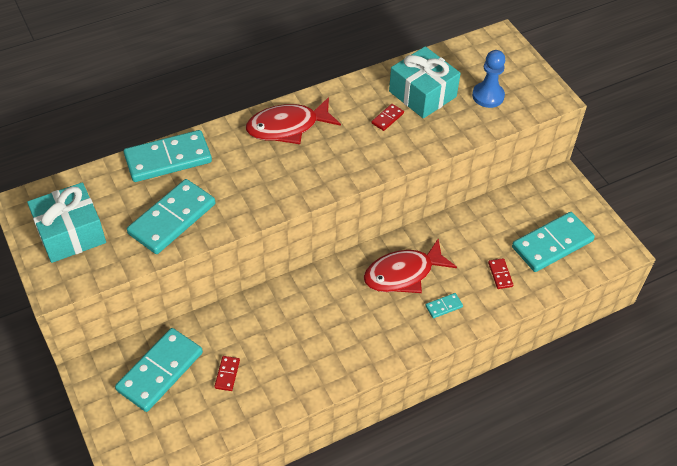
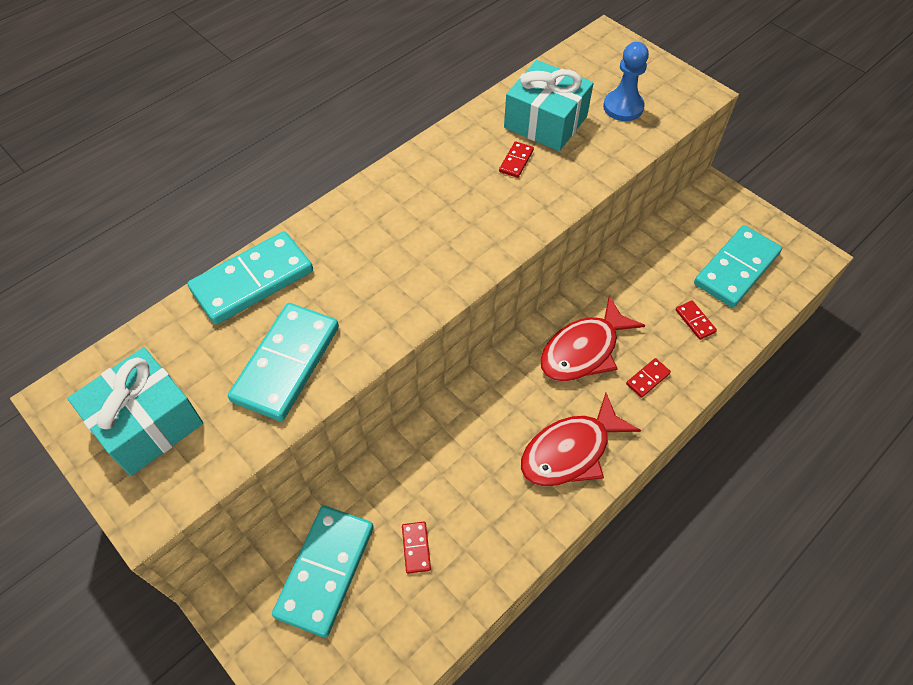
camera: 15 degrees left, 5 degrees up
(288, 127) = (396, 200): red fish -> red fish (570, 451)
(444, 306) = (647, 379): turquoise domino -> red domino

